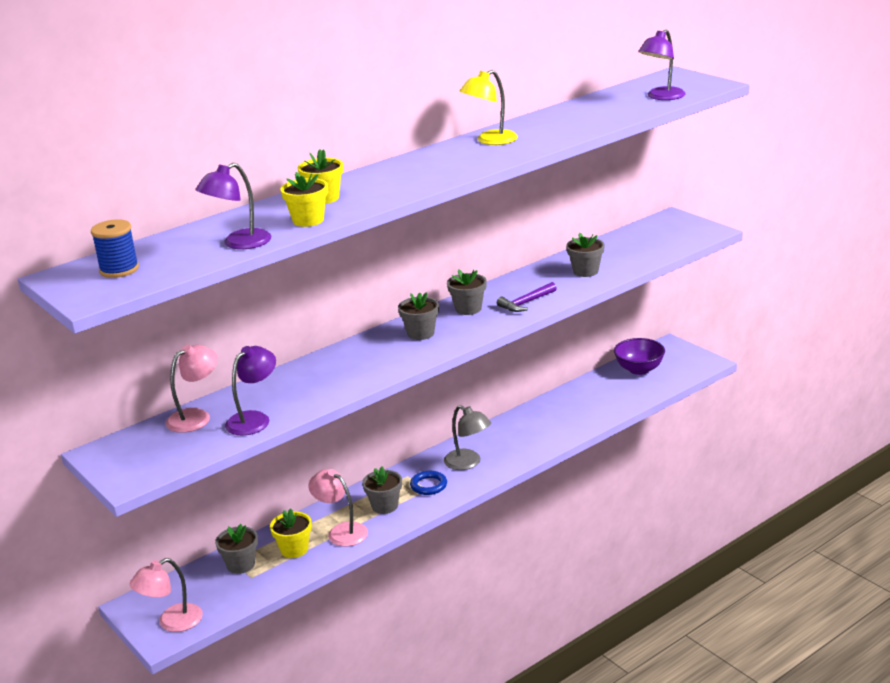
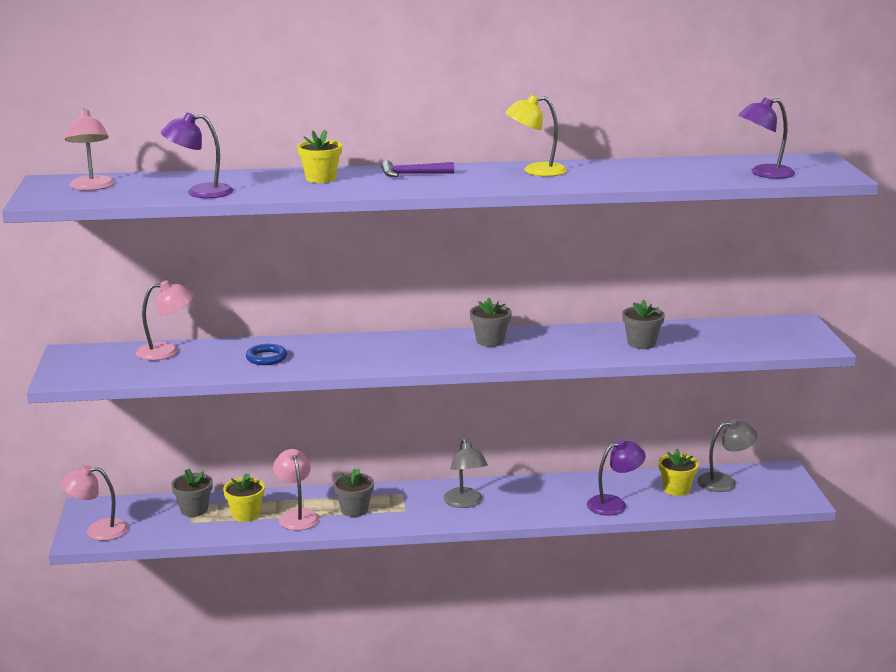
camera: 30 degrees right, 5 degrees down
(119, 270) = (92, 187): blue spool -> pink lamp
(254, 419) = (203, 367): purple lamp -> purple lamp (614, 504)
(308, 220) = (278, 190): yellow flower pot -> yellow flower pot (676, 489)
(420, 333) = (421, 347): grey flower pot -> none
(428, 485) = (409, 508): blue ring -> blue ring (266, 358)
(526, 303) = (547, 352): purple hammer -> purple hammer (412, 174)
(639, 369) = (724, 482): purple bowl -> grey lamp

